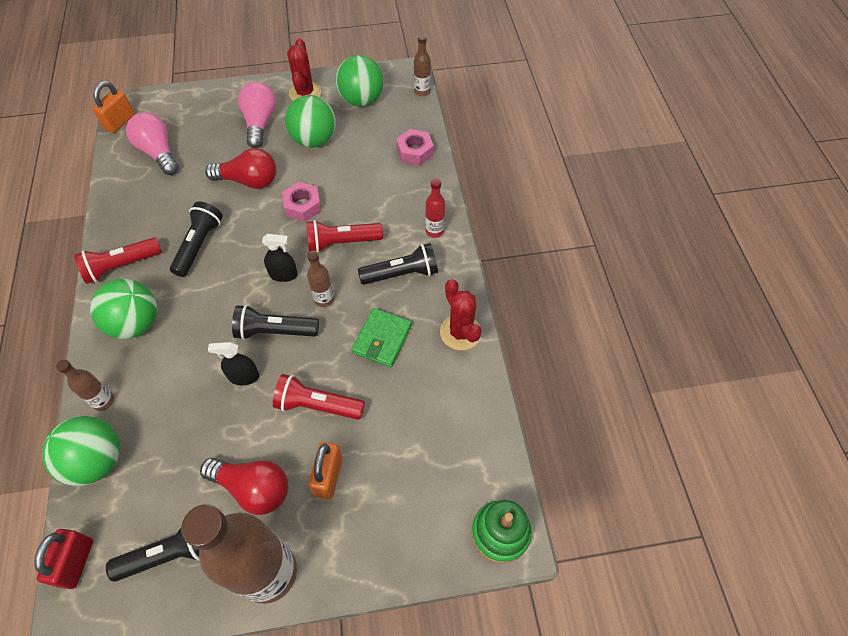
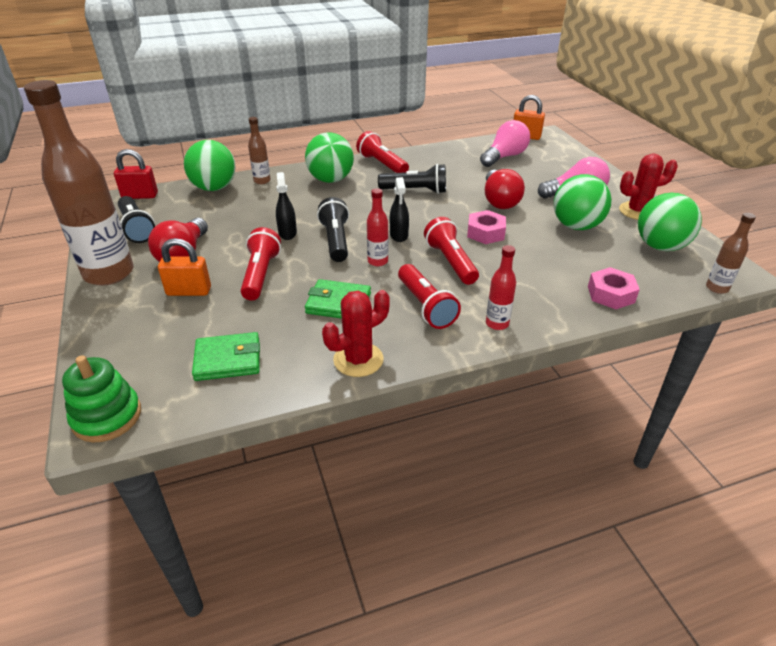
camera: 80 degrees right, 20 degrees down
(324, 299) = (377, 261): brown bottle -> red bottle
(402, 273) = (426, 306): black flashlight -> red flashlight
(443, 434) = (228, 360): none -> green wallet

